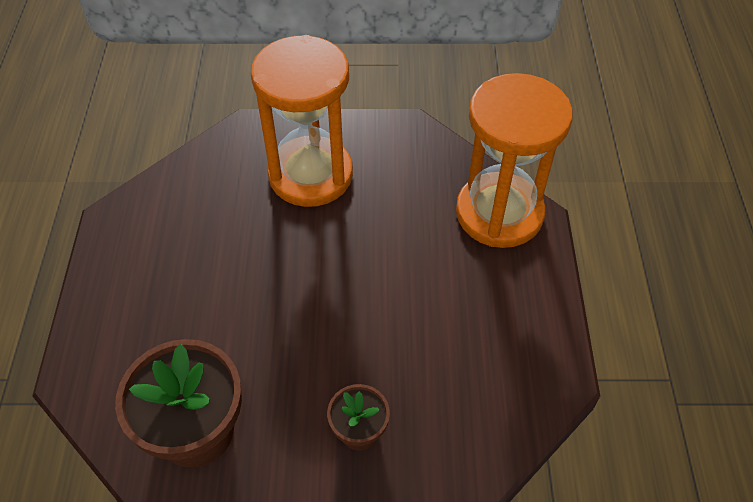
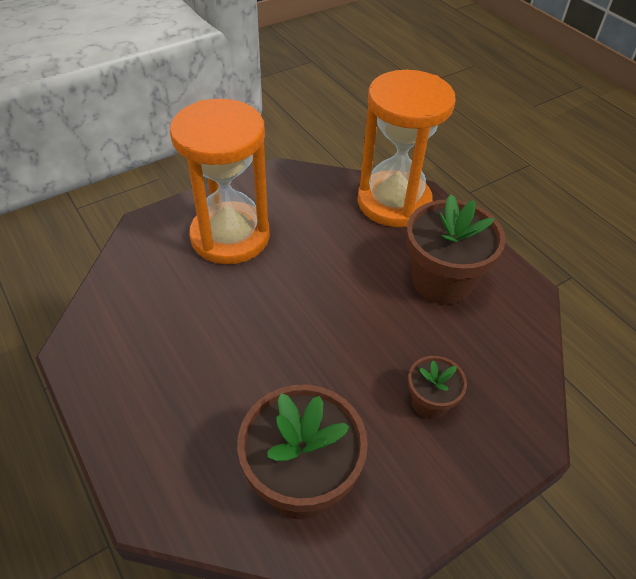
camera: 35 degrees left, 5 degrees down
(475, 322) = (441, 281): none -> brown flower pot

